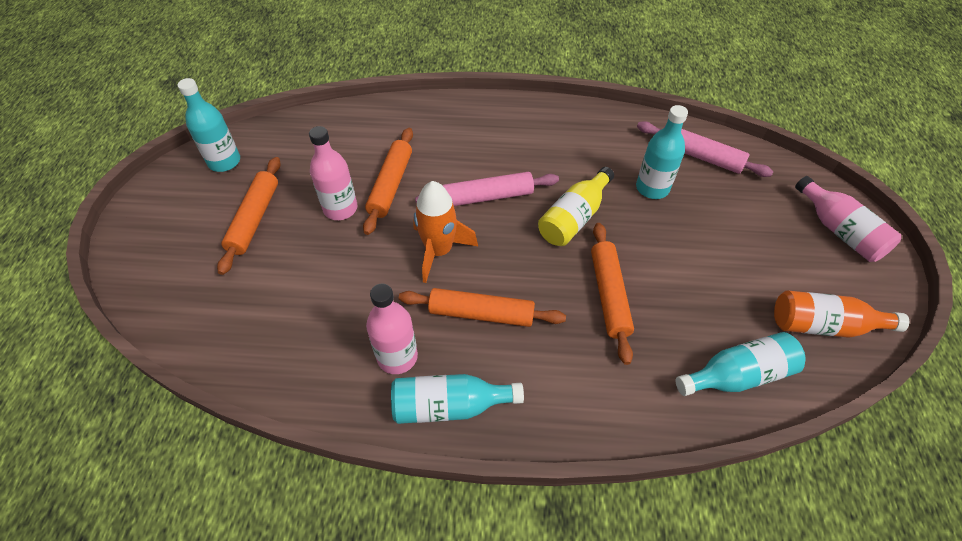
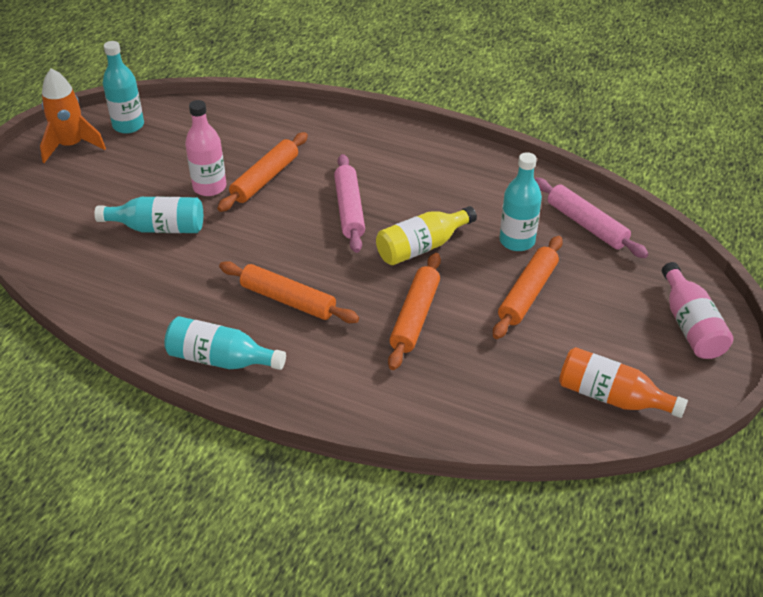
camera: 20 degrees right, 10 degrees down
(254, 219) = (131, 177): orange rolling pin -> orange rolling pin (527, 293)
(397, 357) = (197, 312): pink bottle -> none
(439, 251) = (278, 242): orange rocket -> orange rocket (71, 145)
(487, 196) = (349, 209): pink rolling pin -> pink rolling pin turned 75 degrees clockwise
(737, 375) = (496, 411): turquoise bottle -> turquoise bottle (158, 228)

